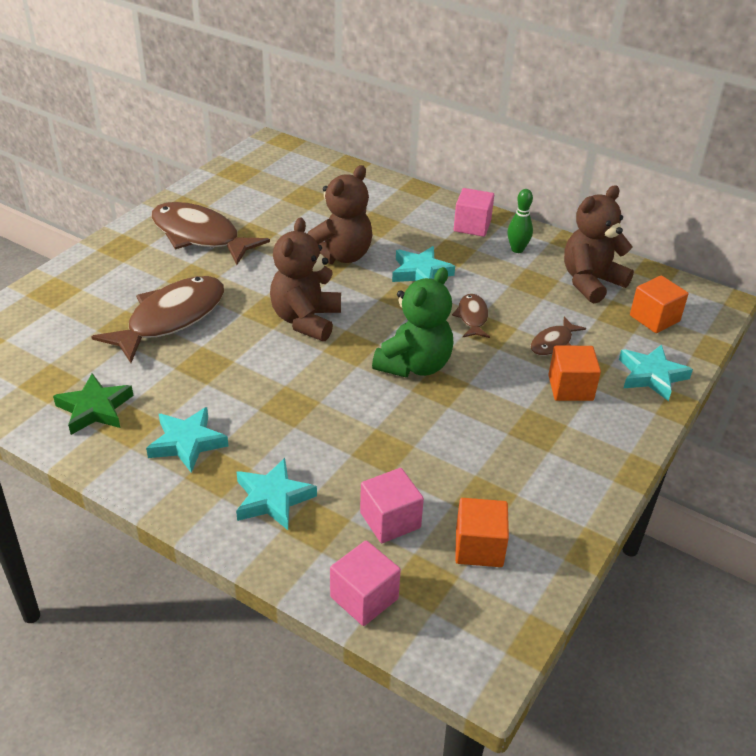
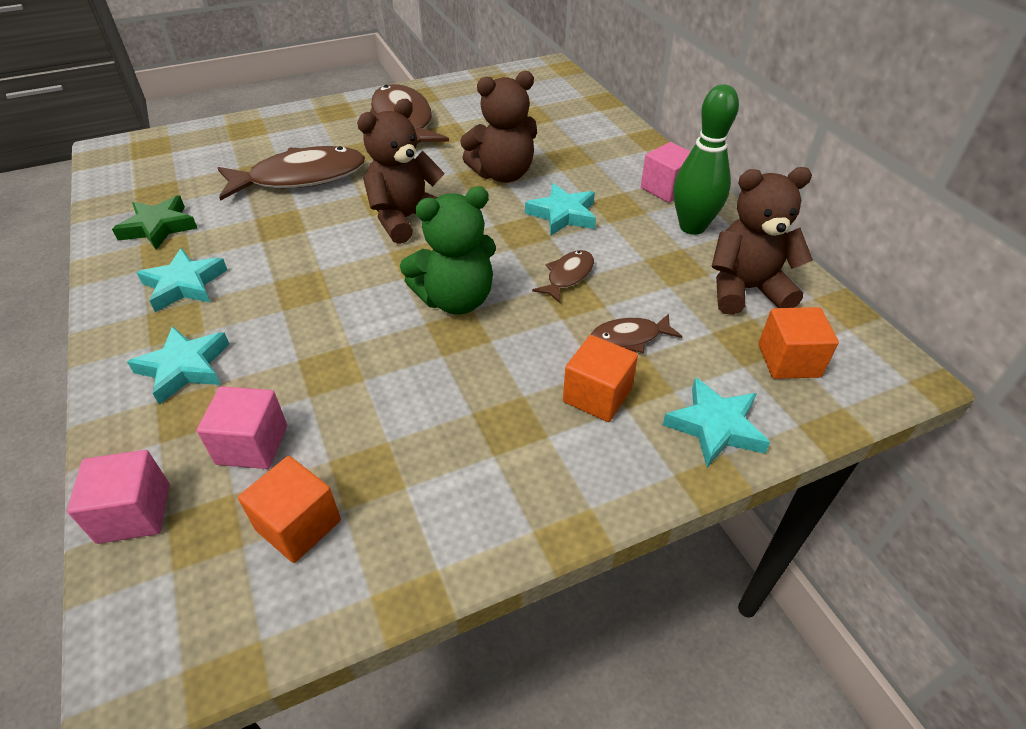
camera: 35 degrees right, 5 degrees up
(517, 249) = (692, 227): green bowling pin -> green bowling pin, size x1.73

